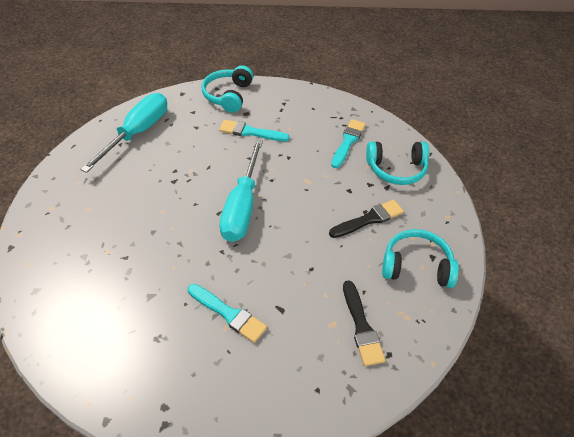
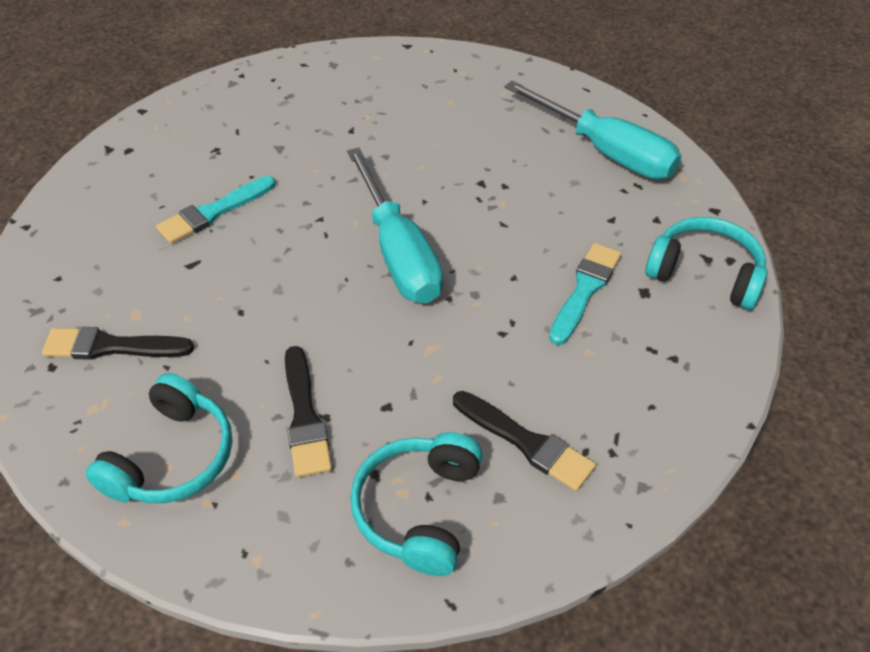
camera: 105 degrees right, 0 degrees up
(242, 207) = (398, 252): turquoise screwdriver -> turquoise screwdriver turned 135 degrees counterclockwise
(348, 142) = (526, 442): turquoise brush -> black brush

